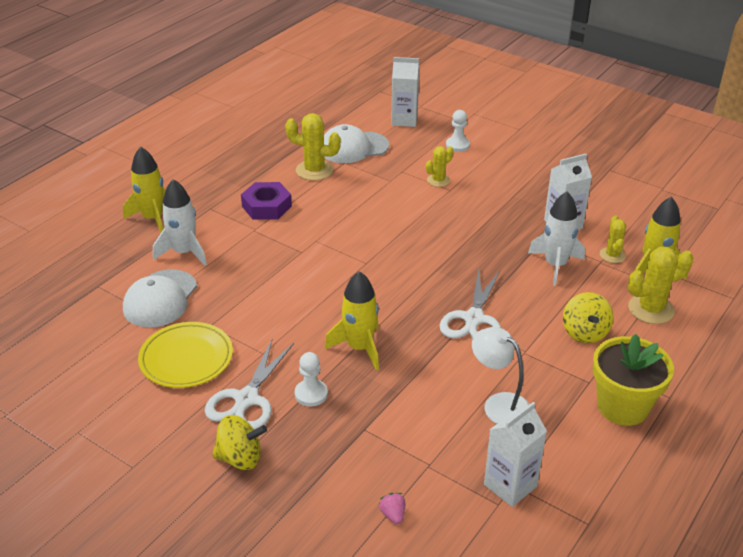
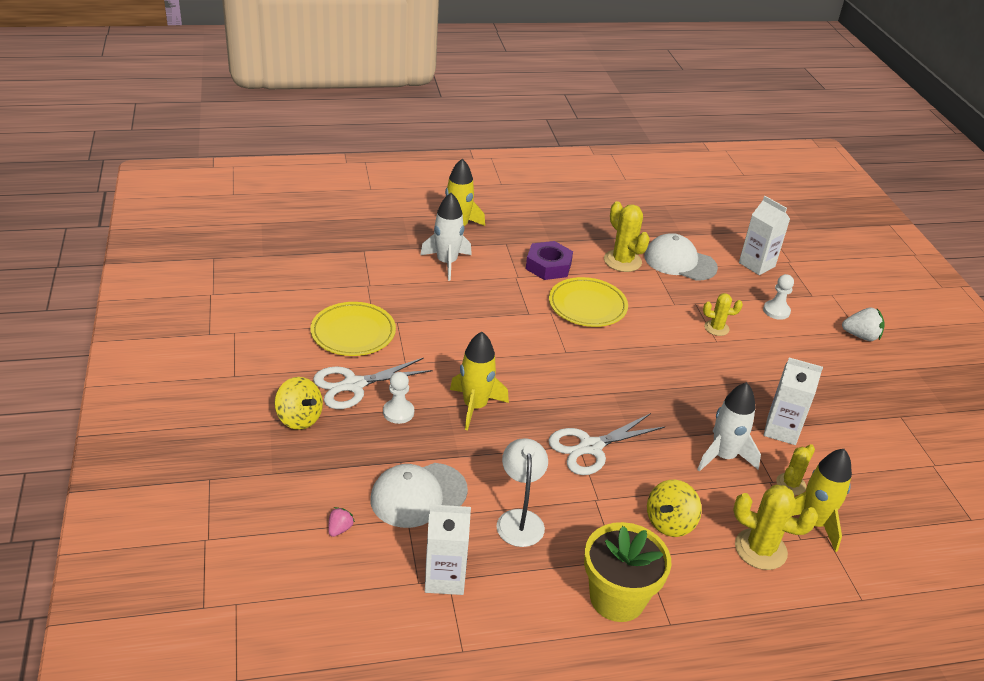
camera: 40 degrees right, 0 degrees up
(160, 299) = (389, 283): white cap -> white cap (418, 495)
(335, 219) = (587, 306): none -> yellow plate
(525, 131) = (861, 336): none -> white strawberry

